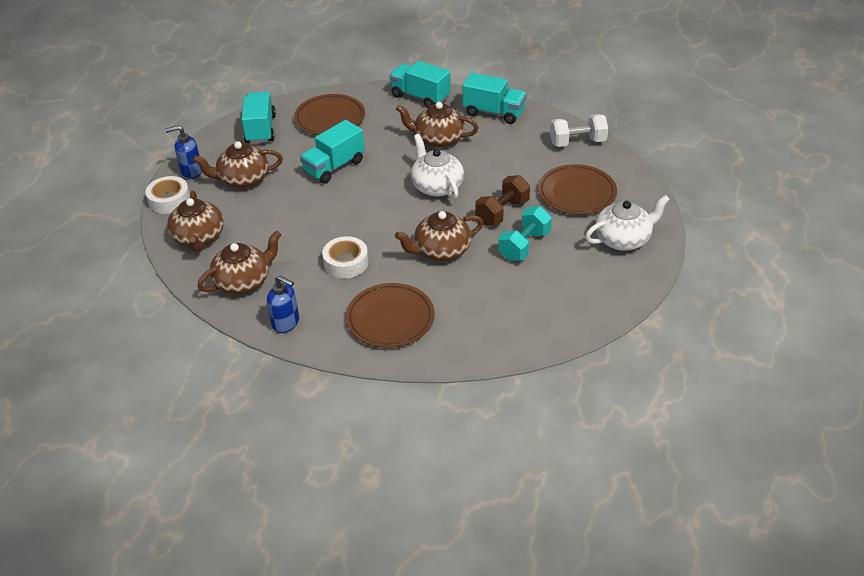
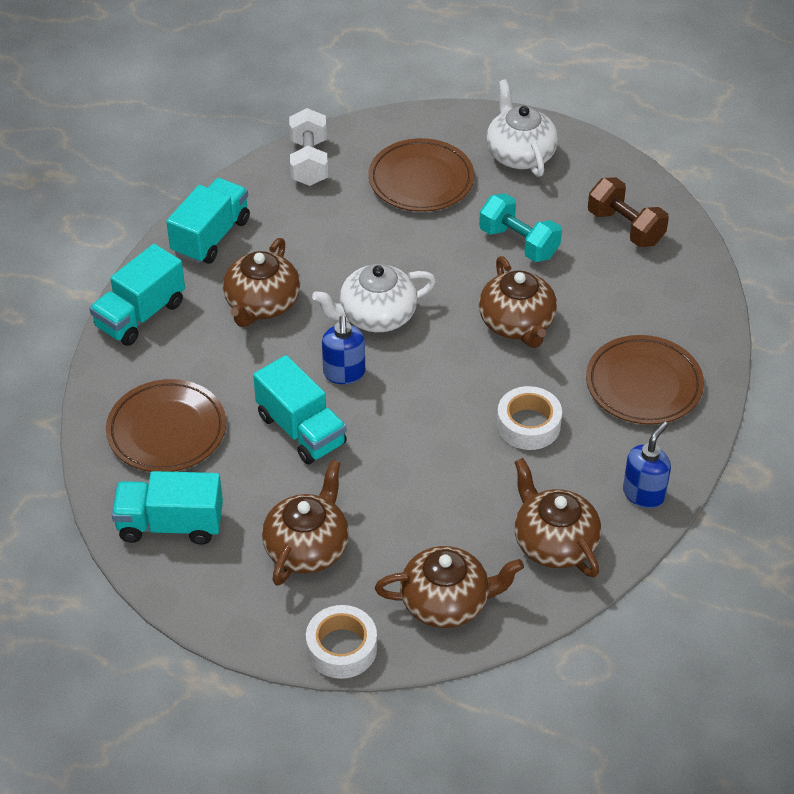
camera: 85 degrees left, 5 degrees up
(191, 171) = (268, 620): blue soap dispenser -> blue soap dispenser (344, 373)
(243, 179) = (307, 547): brown teapot -> brown teapot turned 150 degrees counterclockwise
(502, 212) = (447, 255): brown dumbbell -> brown dumbbell (625, 227)

